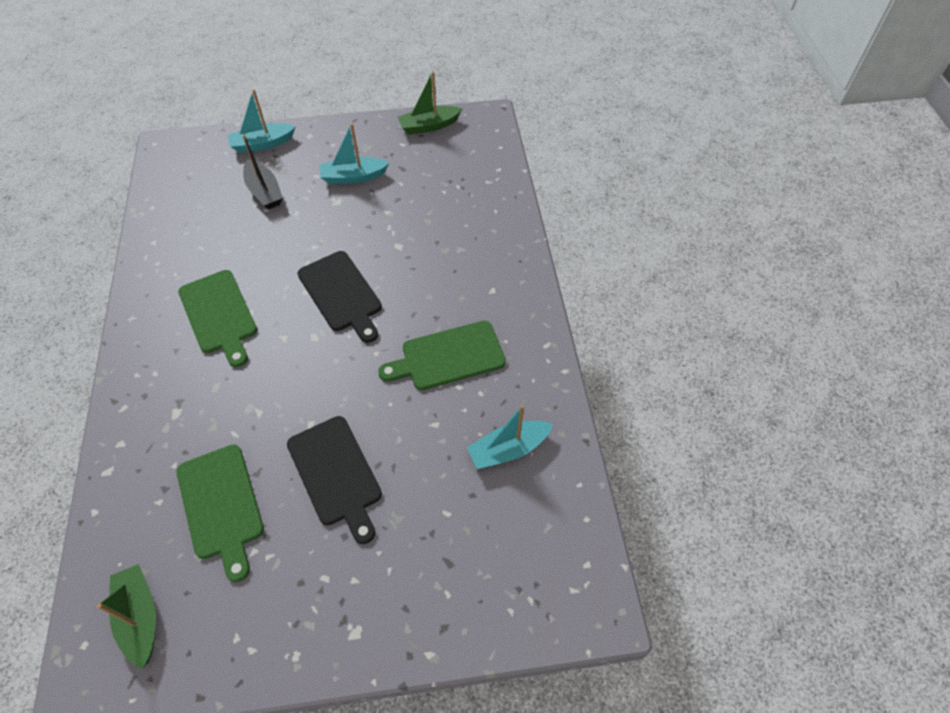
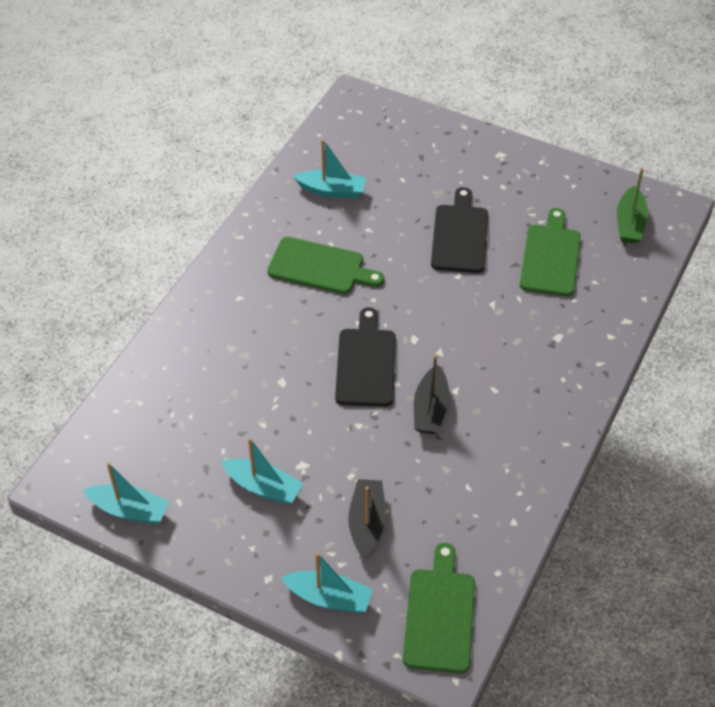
camera: 145 degrees left, 5 degrees down
(219, 315) = (484, 403): green cutting board -> green cutting board (439, 615)
(263, 287) = (430, 409): none -> black boat
(429, 126) = (129, 510): green boat -> turquoise boat

